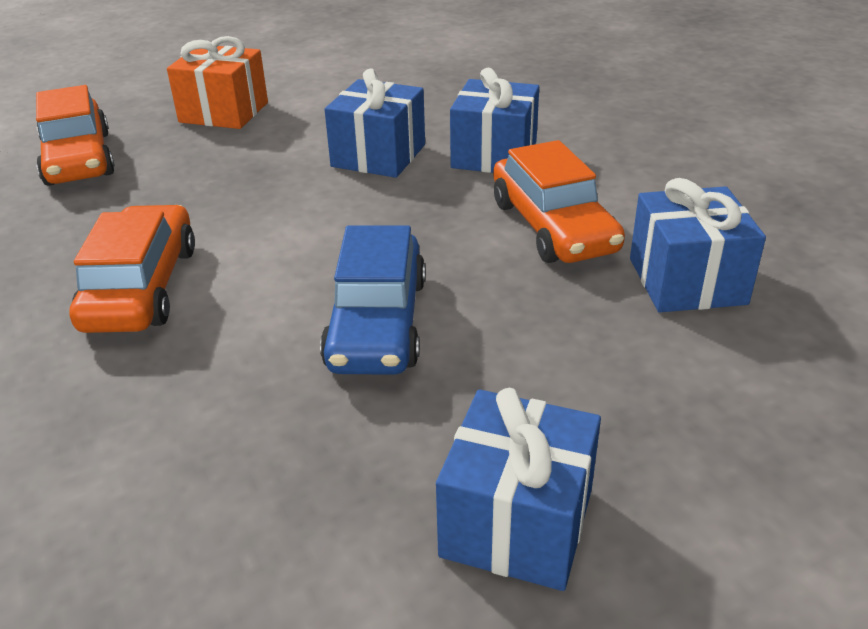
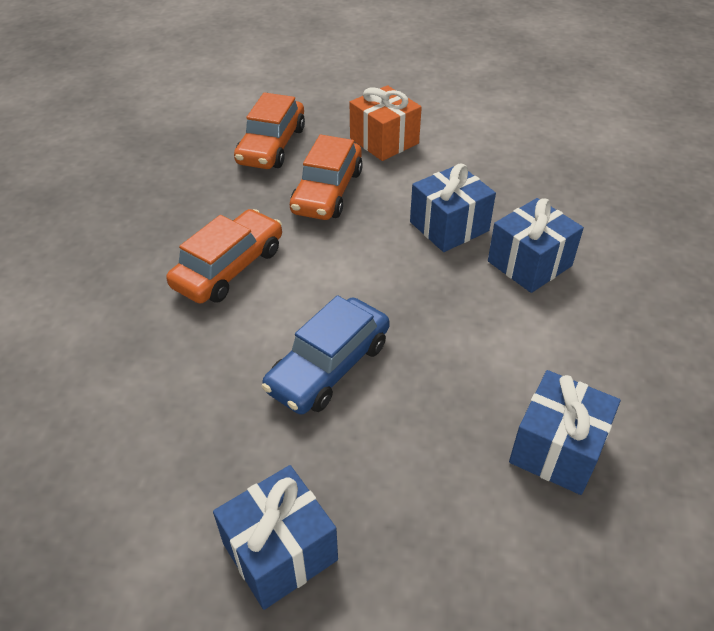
camera: 35 degrees right, 10 degrees up
(553, 227) = (508, 350): orange car -> orange car (327, 191)

